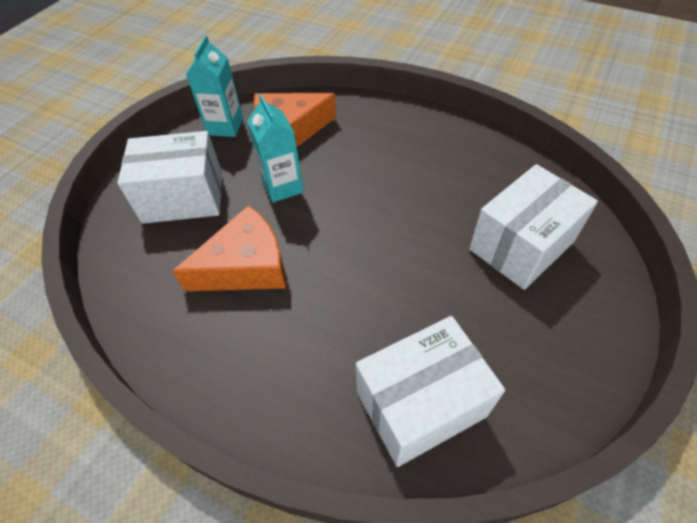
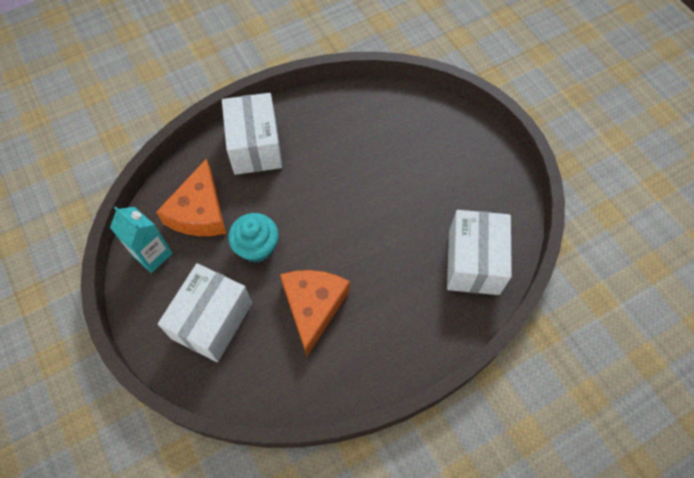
camera: 60 degrees left, 10 degrees up
(283, 187) = (257, 247): turquoise carton -> turquoise cupcake
(521, 245) = (411, 143): white box -> white box (255, 146)

